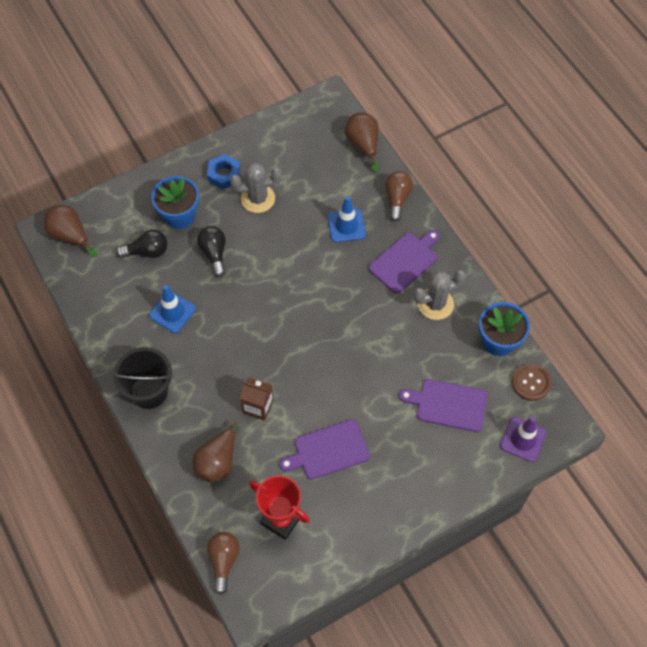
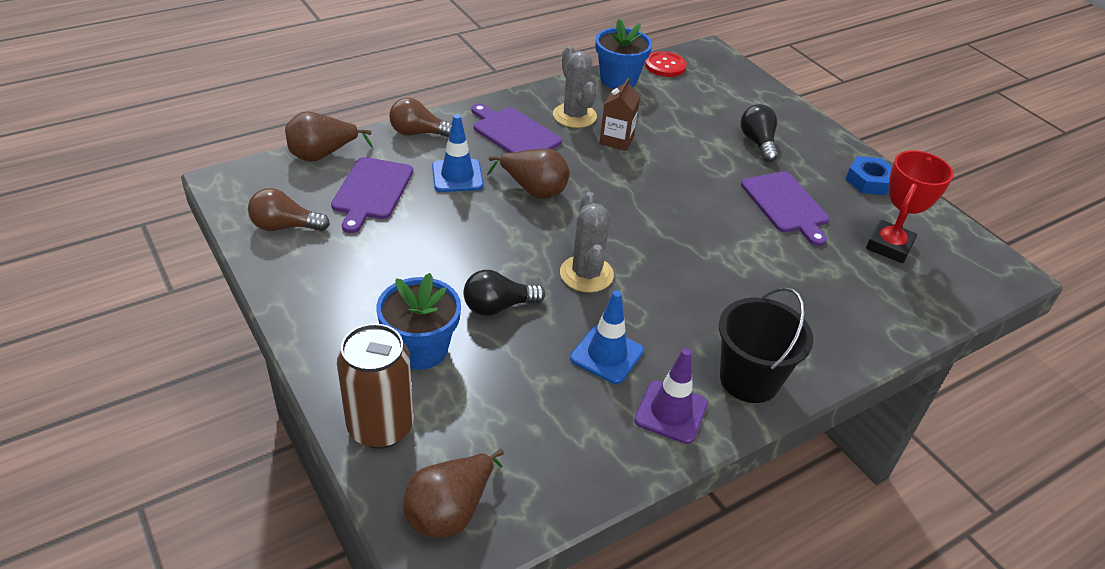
camera: 95 degrees left, 20 degrees down
(124, 201) = (380, 427): none -> brown can
(147, 252) = (492, 390): black light bulb -> black light bulb (758, 143)
(217, 462) = (835, 303): brown pear -> brown pear (533, 190)
(223, 561) = (965, 297): brown light bulb -> brown light bulb (285, 226)
(224, 174) = (345, 295): blue nut -> blue nut (869, 181)
(258, 198) = (399, 258): grey cactus -> grey cactus (586, 274)
(258, 406) = (743, 263): brown carton -> brown carton (616, 140)
(448, 405) = (703, 117): purple cutting board -> purple cutting board (372, 191)
(523, 439) = (730, 76): purple traffic cone -> purple traffic cone (671, 412)
(531, 382) = (665, 66): brown button -> red button

